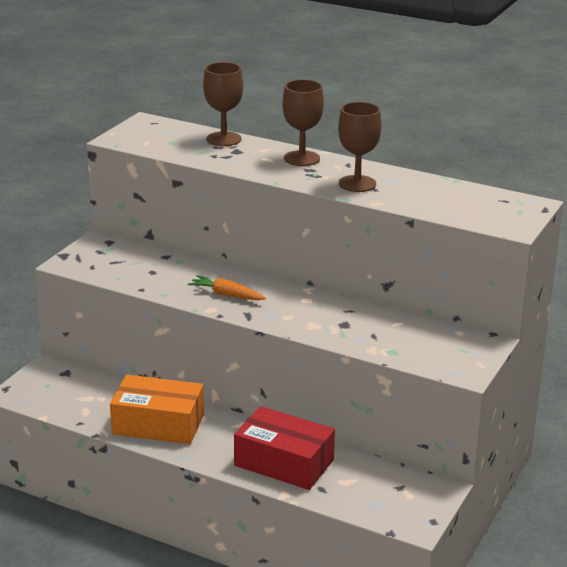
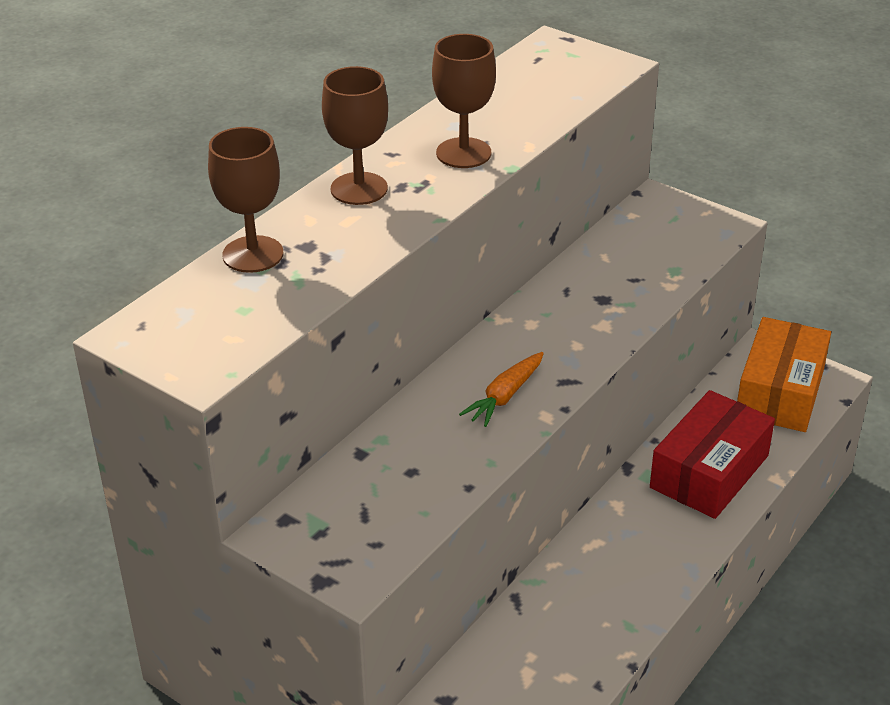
camera: 80 degrees left, 10 degrees up
(158, 424) = (610, 591): orange box -> orange box (780, 392)

